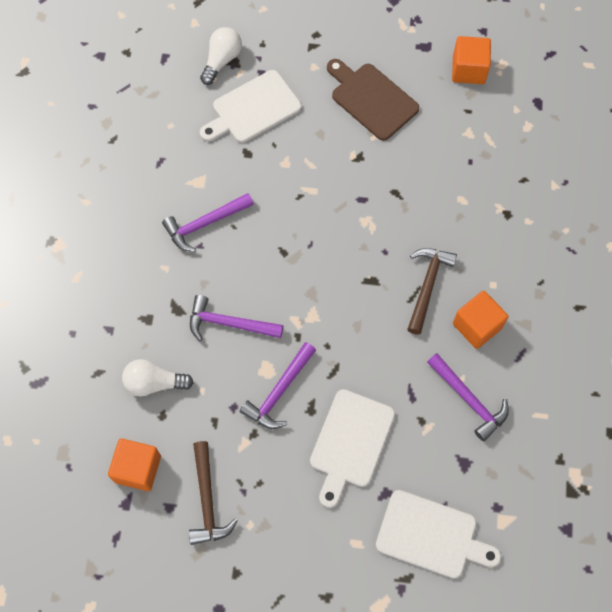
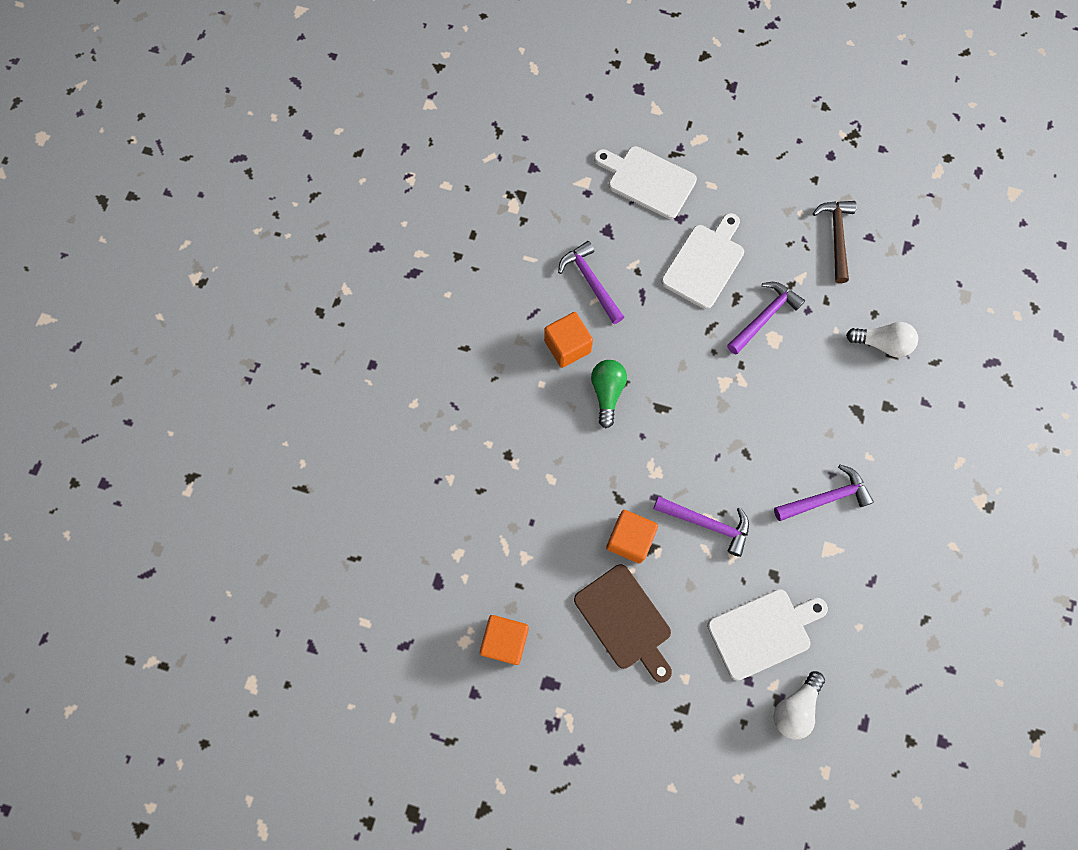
camera: 170 degrees left, 5 degrees up
(138, 469) = (897, 272): orange cube -> orange cube (629, 539)
(230, 324) = (806, 388): purple hammer -> purple hammer (706, 523)
(427, 286) = (607, 393): brown hammer -> green light bulb

